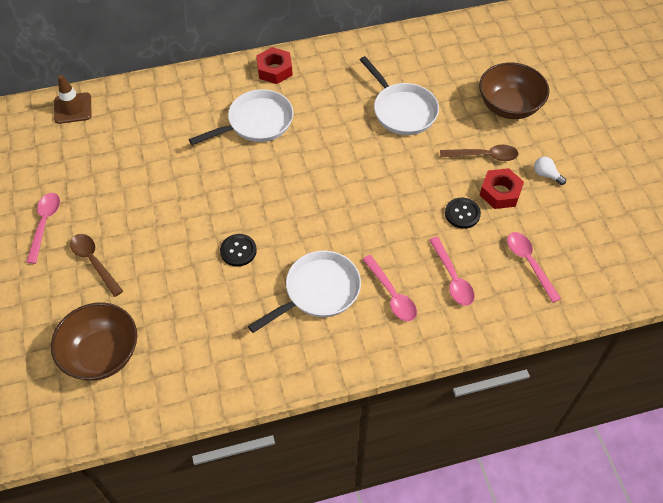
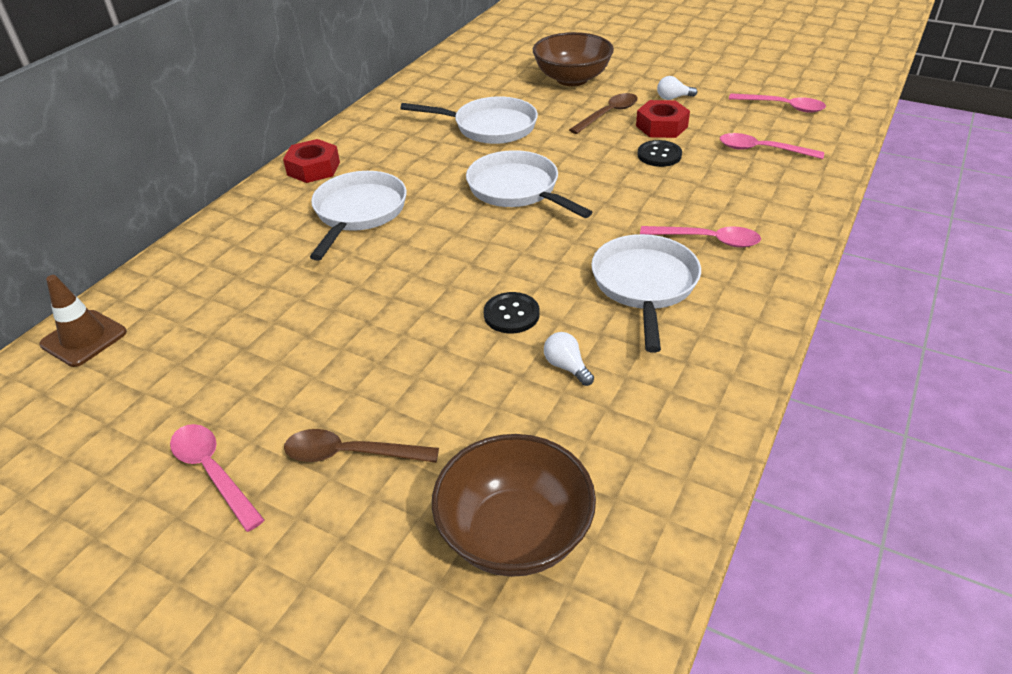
camera: 45 degrees left, 15 degrees down
(221, 301) = (566, 367): none -> white light bulb
(350, 172) = (517, 189): none -> white pan
(452, 278) = (729, 196): pink spoon -> pink spoon (782, 107)

